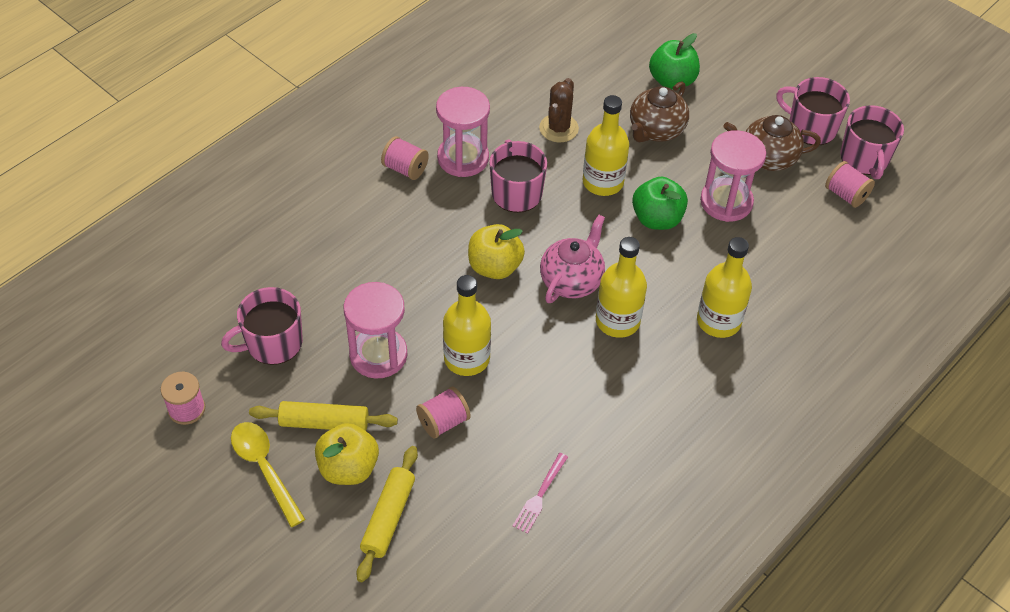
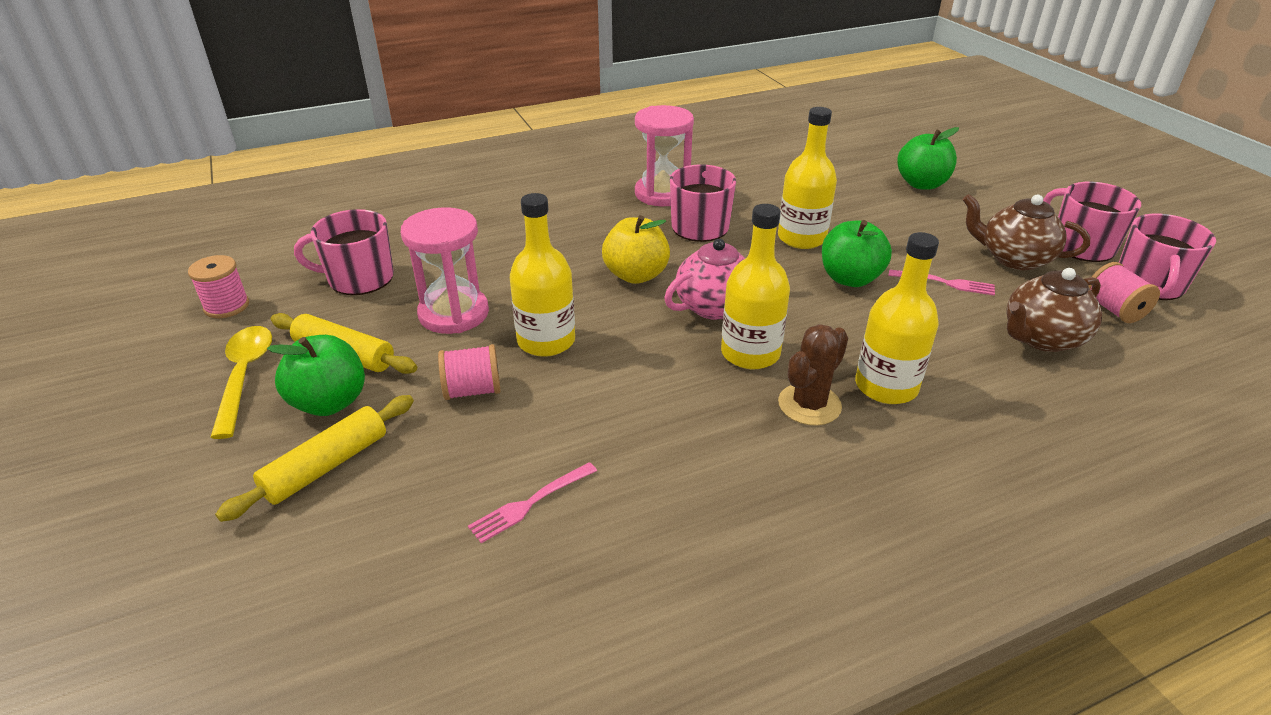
camera: 25 degrees right, 15 degrees down
(348, 468) = (329, 402): yellow apple -> green apple
(405, 169) = (599, 189): pink spool -> none
(558, 128) = (776, 193): brown cactus -> brown cactus (809, 405)
(656, 130) = (885, 213): brown teapot -> brown teapot (1041, 338)
(726, 202) = (945, 283): pink hourglass -> pink fork

